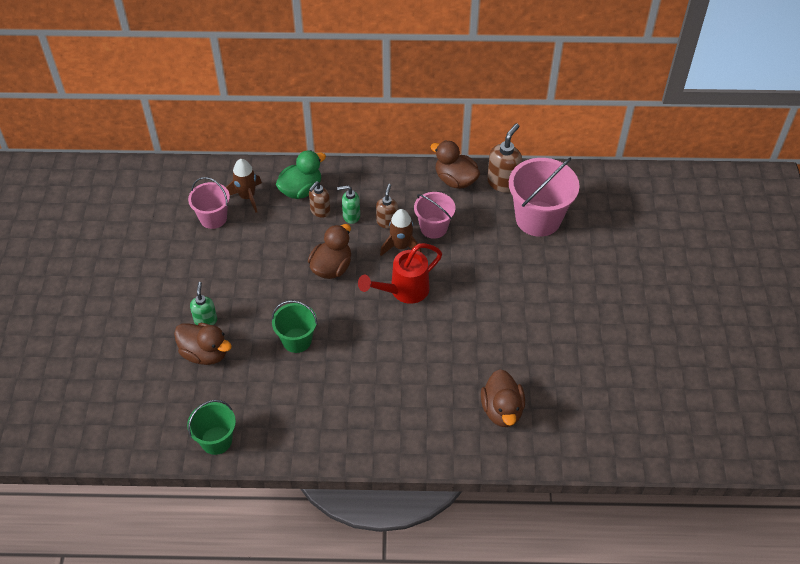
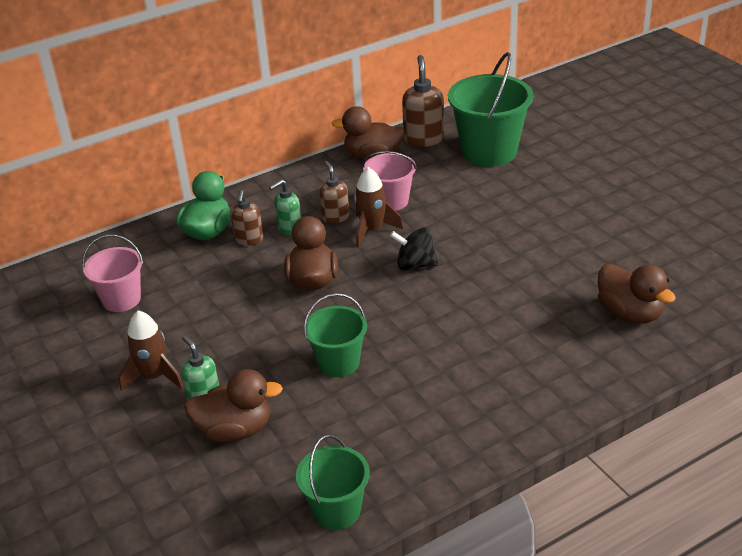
camera: 30 degrees left, 15 degrees down
(247, 197) = (147, 263): brown rocket -> brown rocket (154, 377)
(403, 291) = (415, 265): red watering can -> black spinning top
(538, 219) = (489, 151): pink bucket -> green bucket

